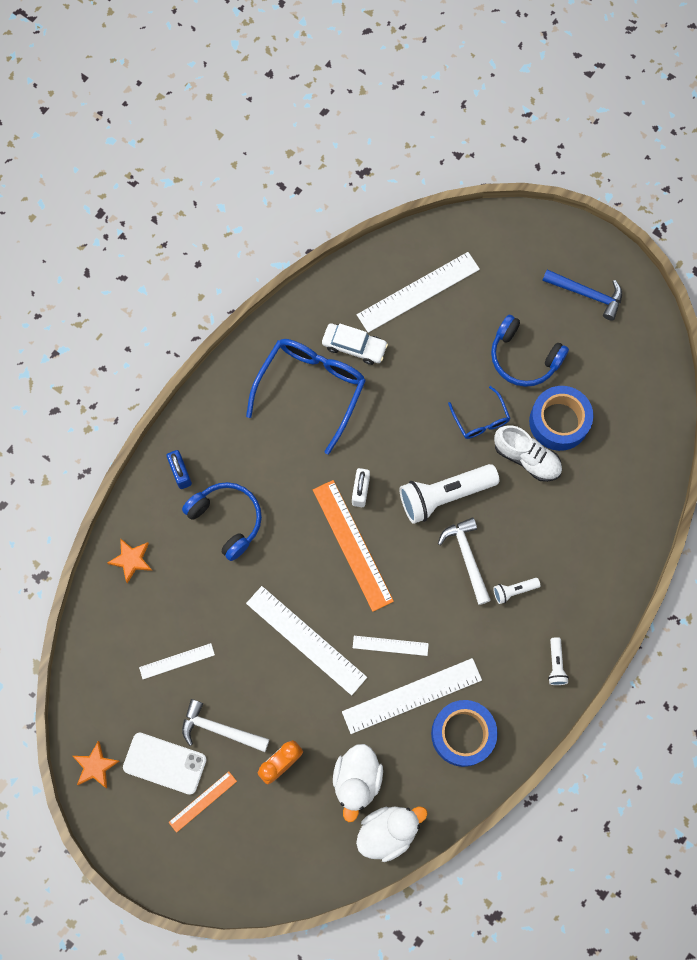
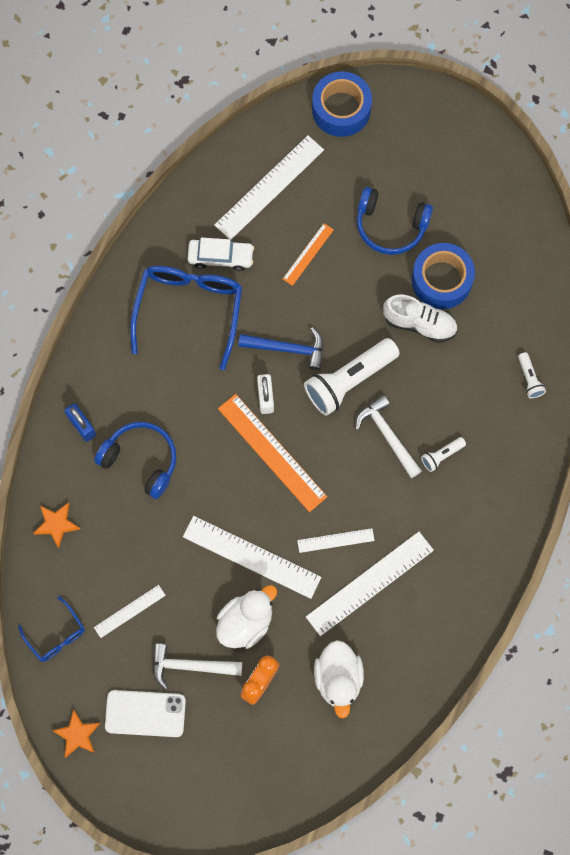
camera: 15 degrees left, 0 degrees up
(202, 801) = (193, 740): orange ruler -> orange ruler (308, 254)
(388, 831) = (382, 720): white duck -> white duck (246, 622)
(462, 734) = (429, 607): blue tape -> blue tape (341, 109)
(480, 419) = (364, 297): blue glasses -> blue glasses (56, 634)
(556, 664) = (501, 516): white flashlight -> white flashlight (529, 379)
(587, 294) = (436, 148): blue hammer -> blue hammer (288, 349)

